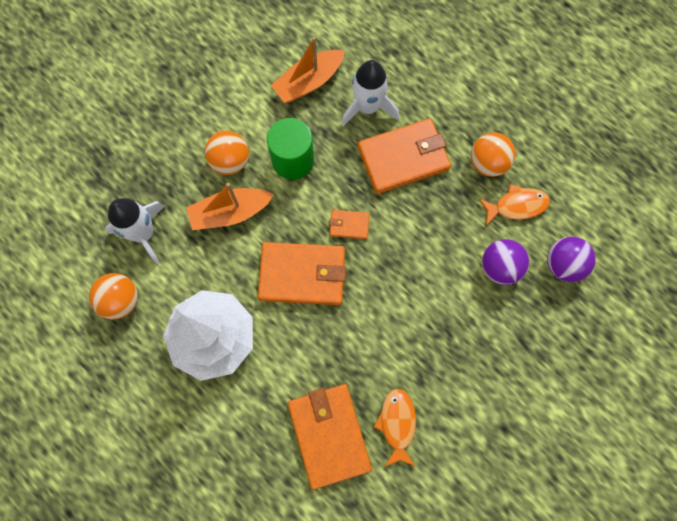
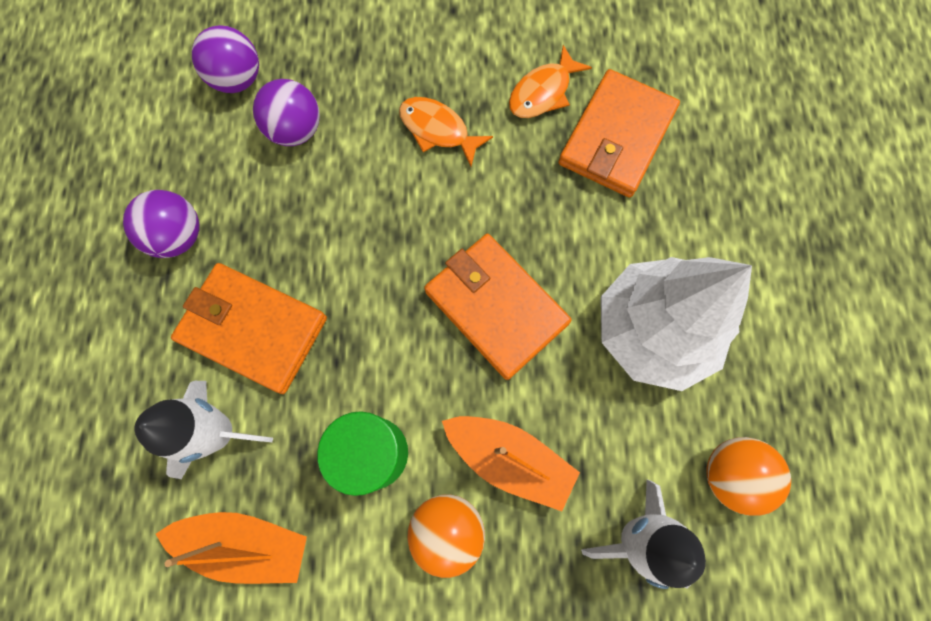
camera: 135 degrees left, 0 degrees up
(349, 225) = (392, 312): orange wallet -> none
(488, 163) = (179, 236): orange ball -> purple ball
(516, 206) = (208, 169): orange fish -> orange fish (438, 130)

